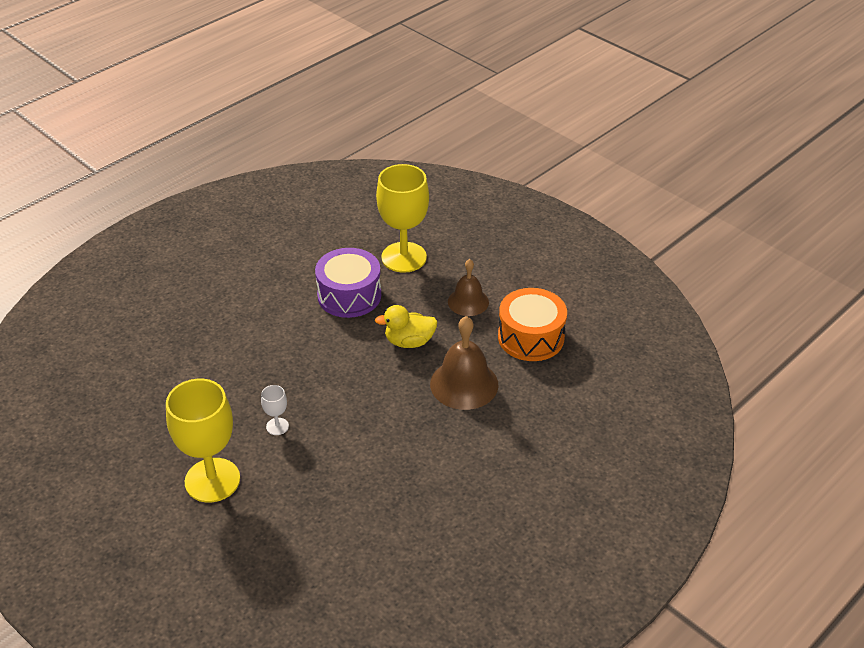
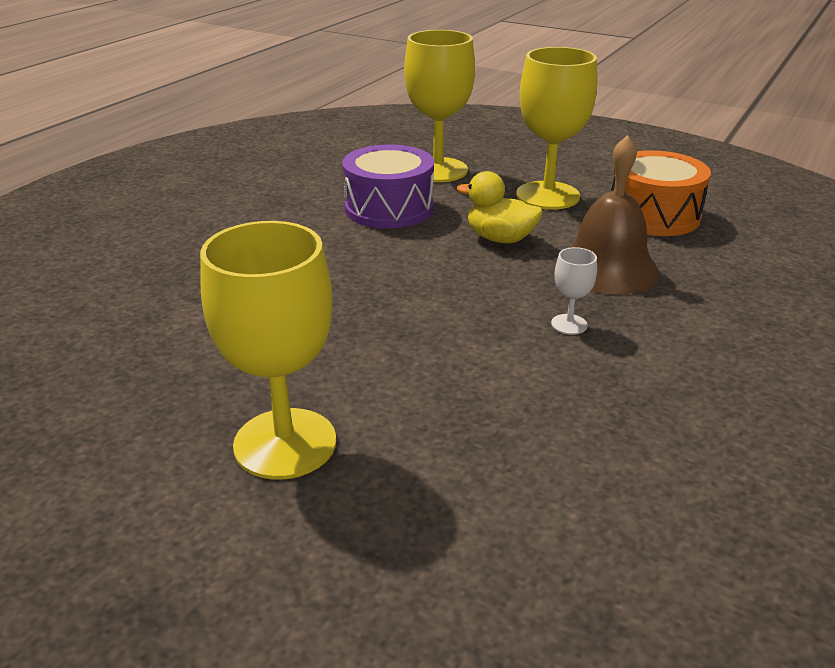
camera: 15 degrees left, 10 degrees down
(277, 426) = (363, 354): white goblet -> white goblet (569, 324)
(409, 342) = (500, 239): yellow duck -> yellow duck turned 45 degrees clockwise
(468, 302) = (547, 196): brown bell -> yellow goblet

